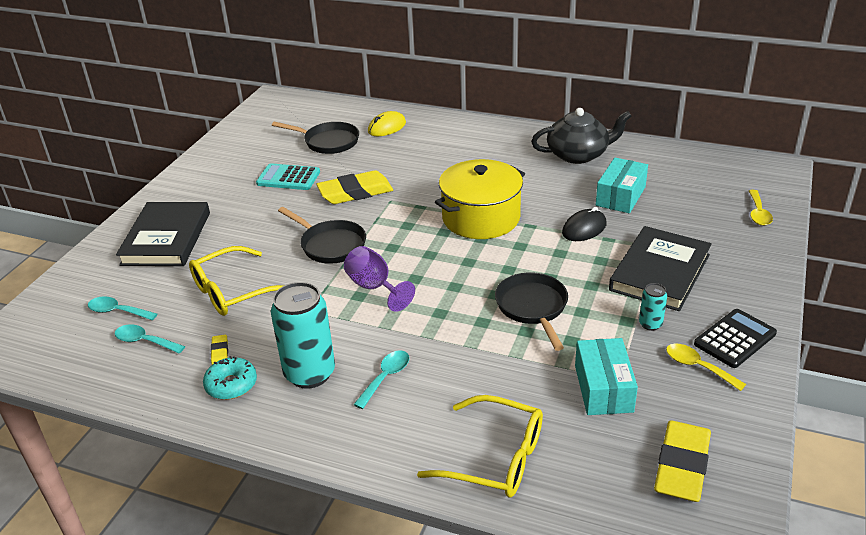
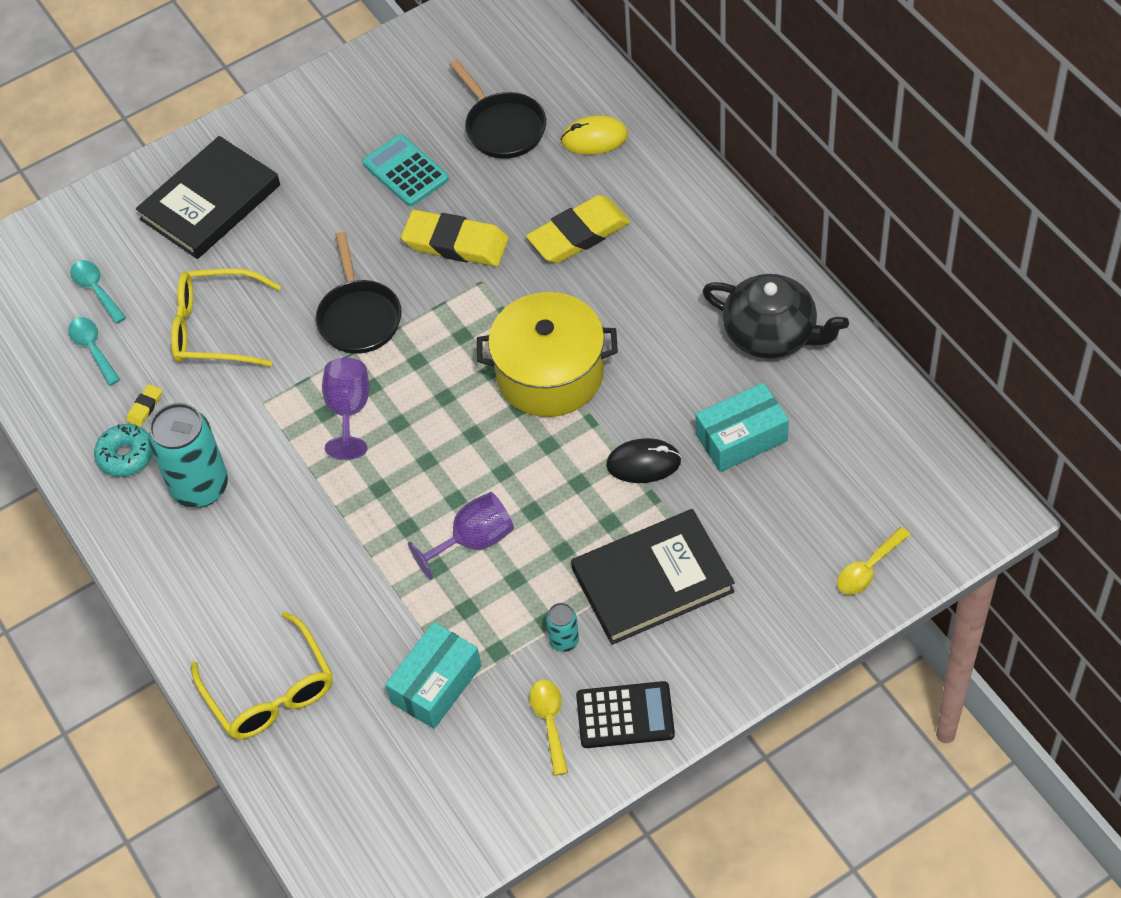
camera: 40 degrees right, 20 degrees up
(386, 377) = (260, 537): turquoise spoon -> none
(533, 307) = (473, 541): black pan -> purple goblet
(682, 466) = (414, 810): yellow eraser -> yellow eraser (579, 234)

